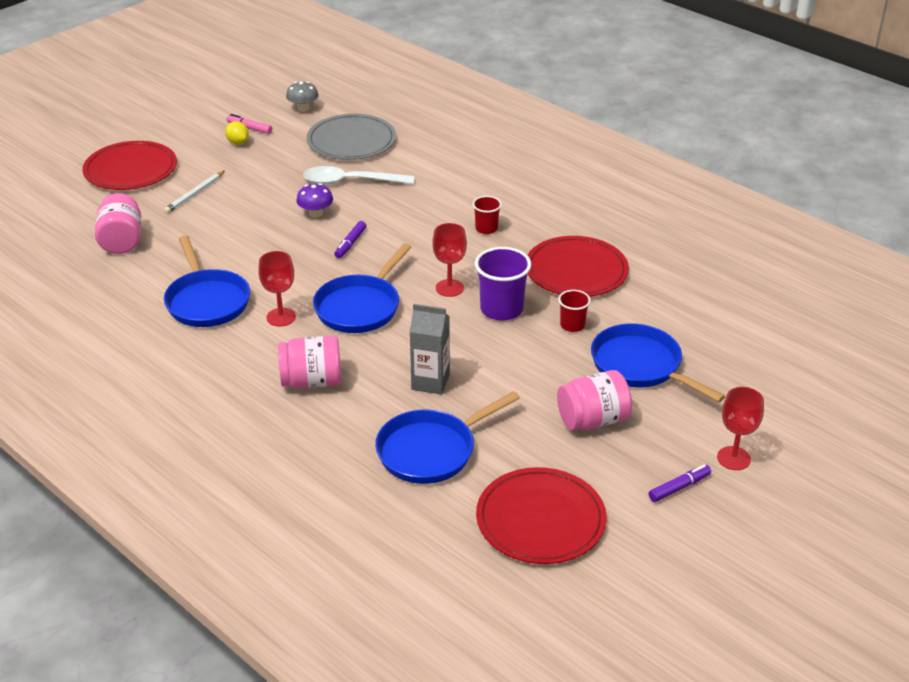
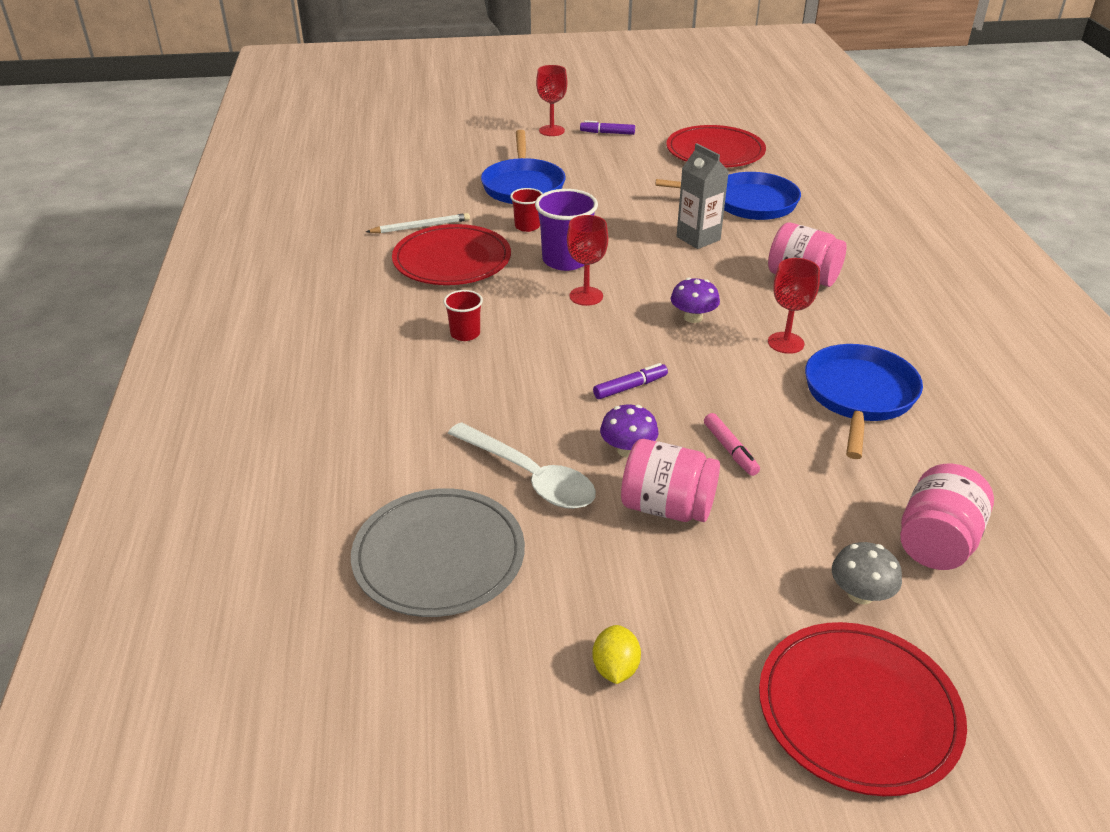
camera: 140 degrees left, 0 degrees up
(195, 194) = (773, 579): white pencil -> white pencil (420, 227)
(249, 128) = (563, 698): pink marker -> pink marker (730, 450)
(303, 108) = (418, 698): grey mushroom -> grey mushroom (860, 594)
(360, 307) = (693, 317): blue pan -> purple mushroom
(592, 420) = (608, 175): pink jar -> pink jar (667, 507)

